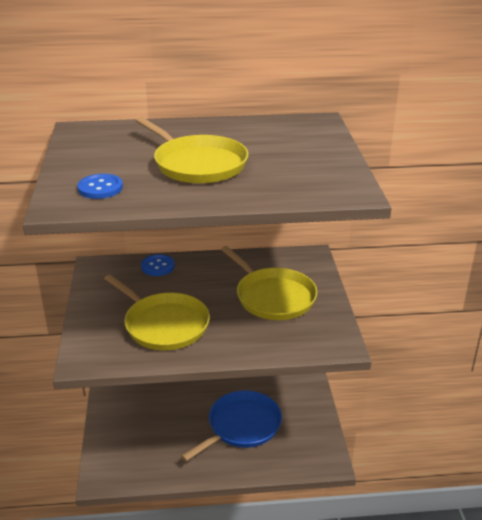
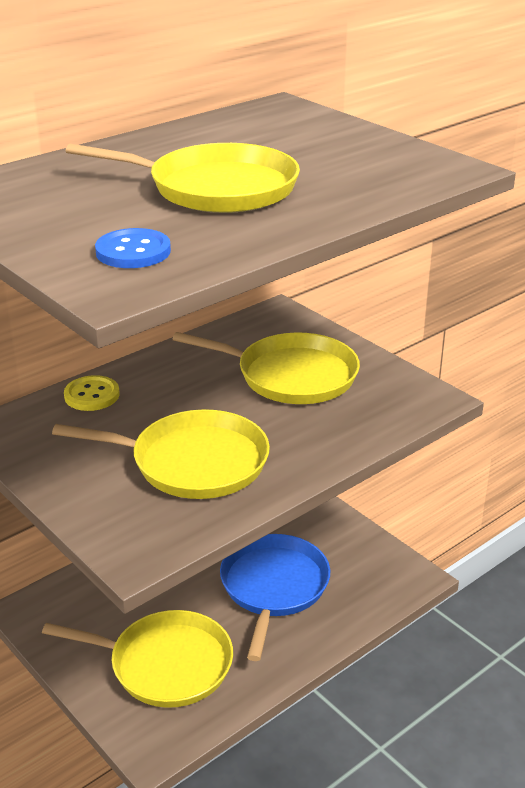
camera: 35 degrees left, 0 degrees up
(147, 439) = (165, 664): none -> yellow pan
(158, 266) = (92, 395): blue button -> yellow button

